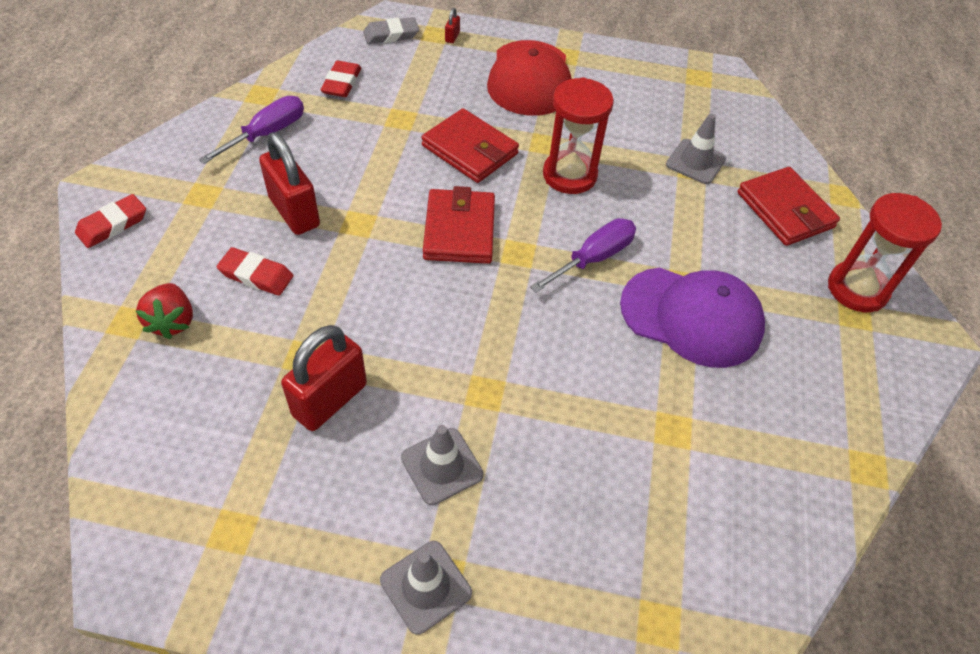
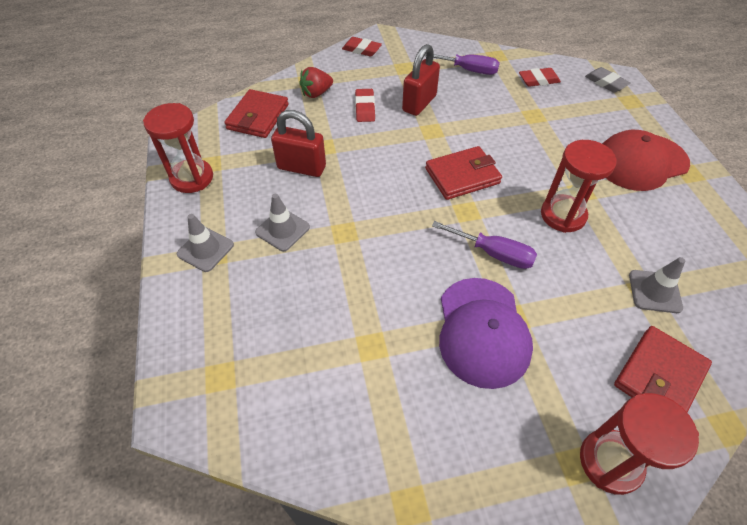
camera: 70 degrees right, 0 degrees up
(250, 569) = (192, 178): none -> red hourglass
(452, 37) = (637, 109): red padlock -> none
(470, 150) = (537, 156): red wallet -> red wallet (258, 117)

